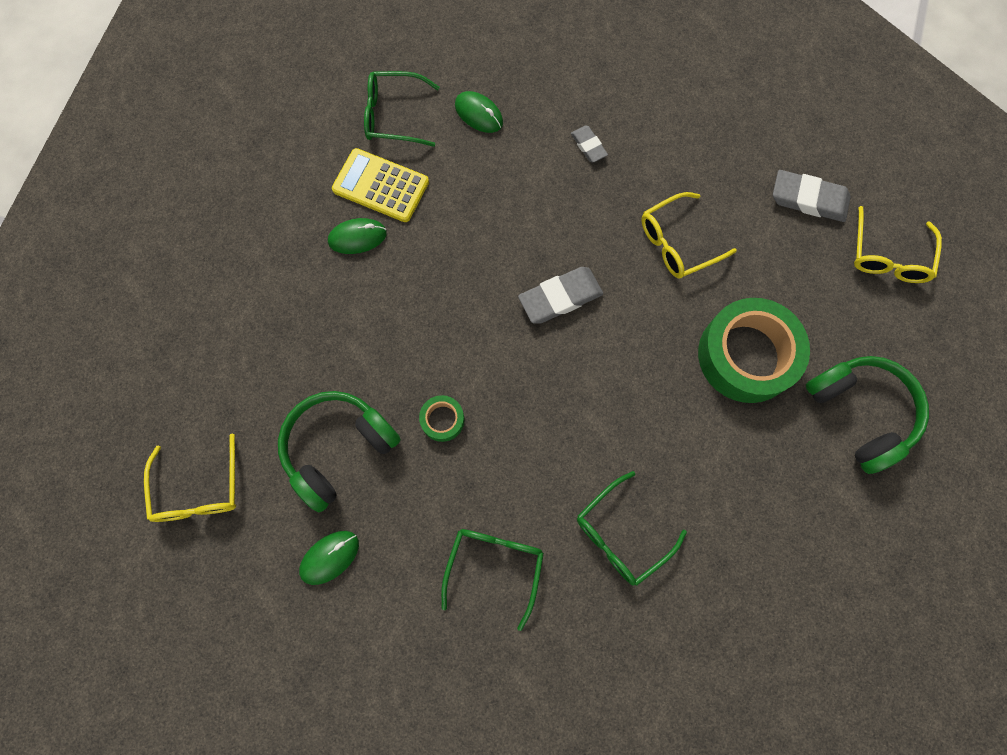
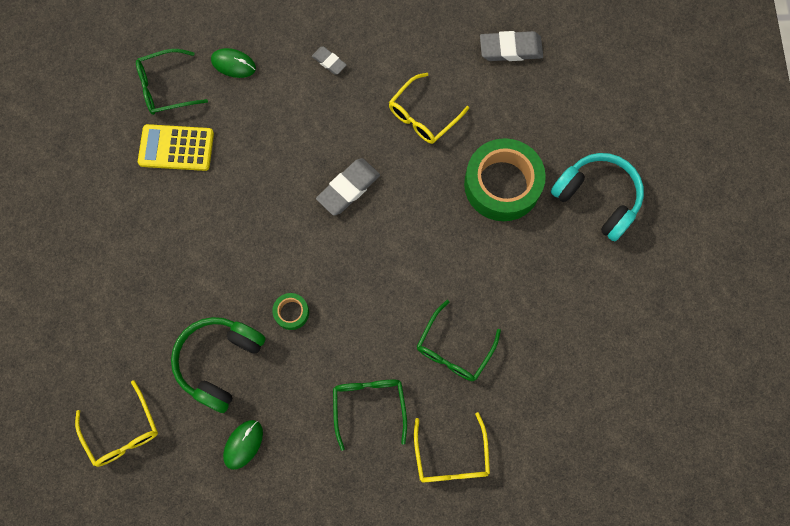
camera: 20 degrees left, 0 degrees up
(357, 237) = (173, 195): green mouse -> none
(859, 413) = (597, 199): green headphones -> turquoise headphones
(888, 255) = (582, 73): yellow glasses -> yellow glasses (451, 456)

